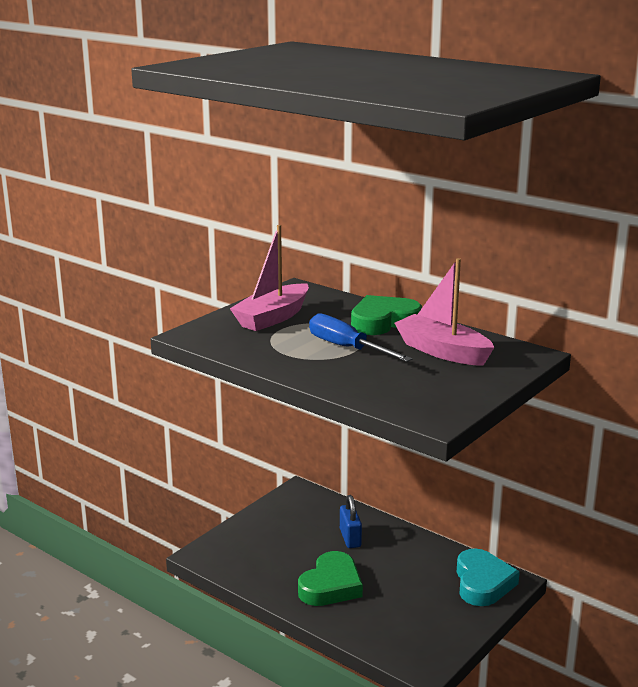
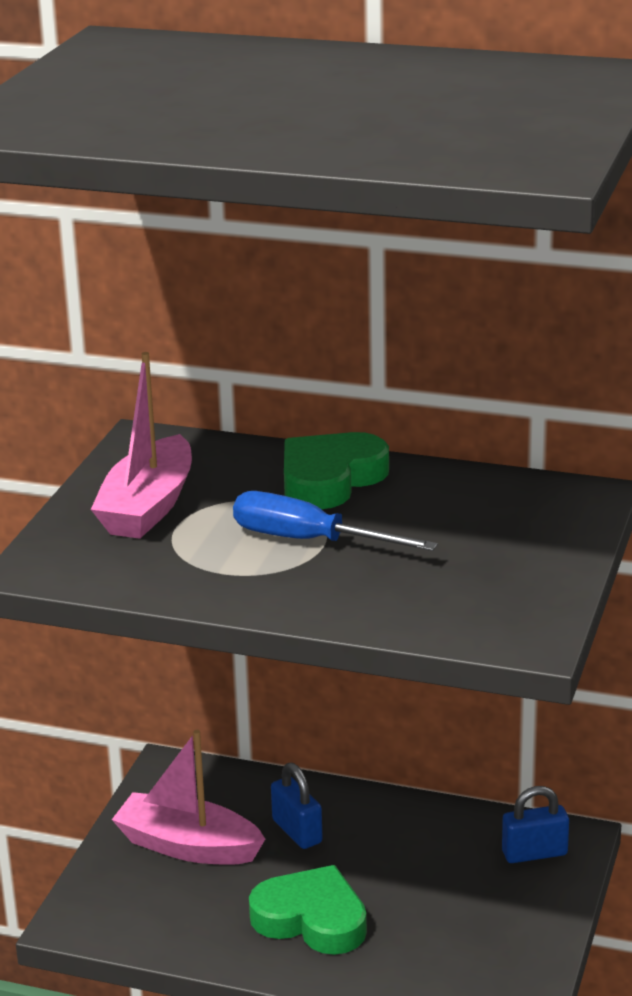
camera: 20 degrees left, 5 degrees up
(331, 585) = (311, 919): green heart -> green heart turned 75 degrees counterclockwise
(442, 351) = (457, 516): pink boat -> pink boat (187, 846)
(482, 583) = (534, 853): turquoise heart -> blue padlock

